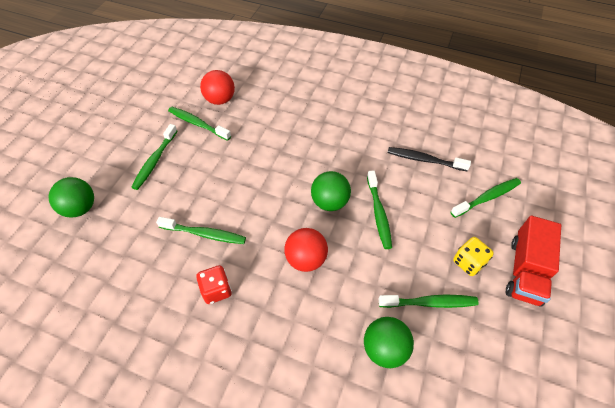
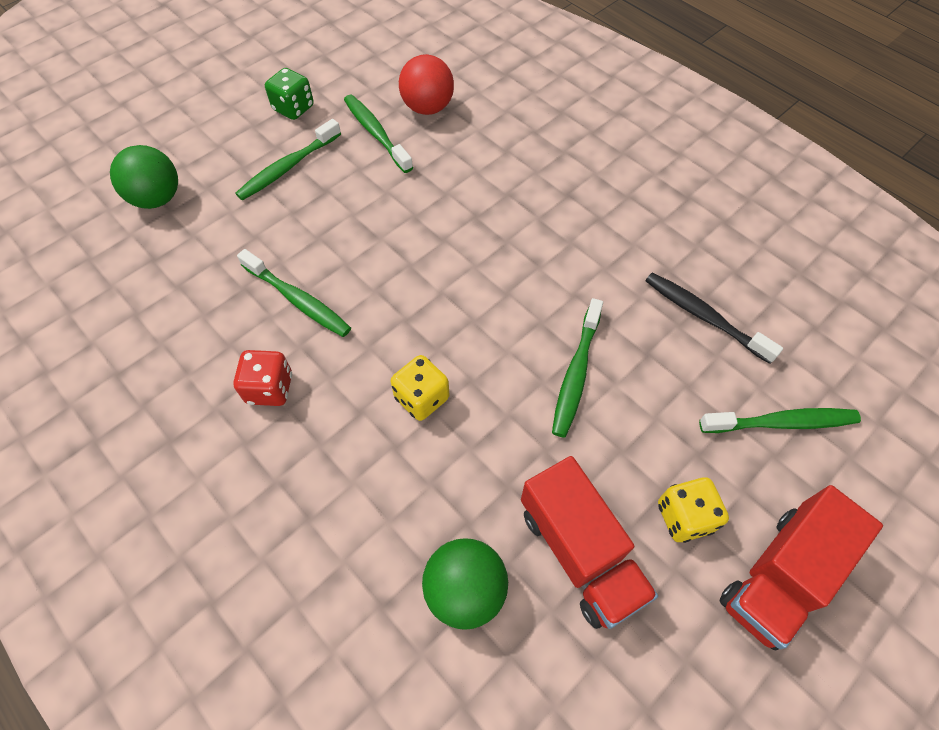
camera: 25 degrees right, 5 degrees up
(139, 125) = (293, 108): none -> green dice
(306, 259) = (422, 398): red ball -> yellow dice
(329, 202) = (507, 325): green ball -> none
(430, 303) = (579, 552): green toothbrush -> red truck

